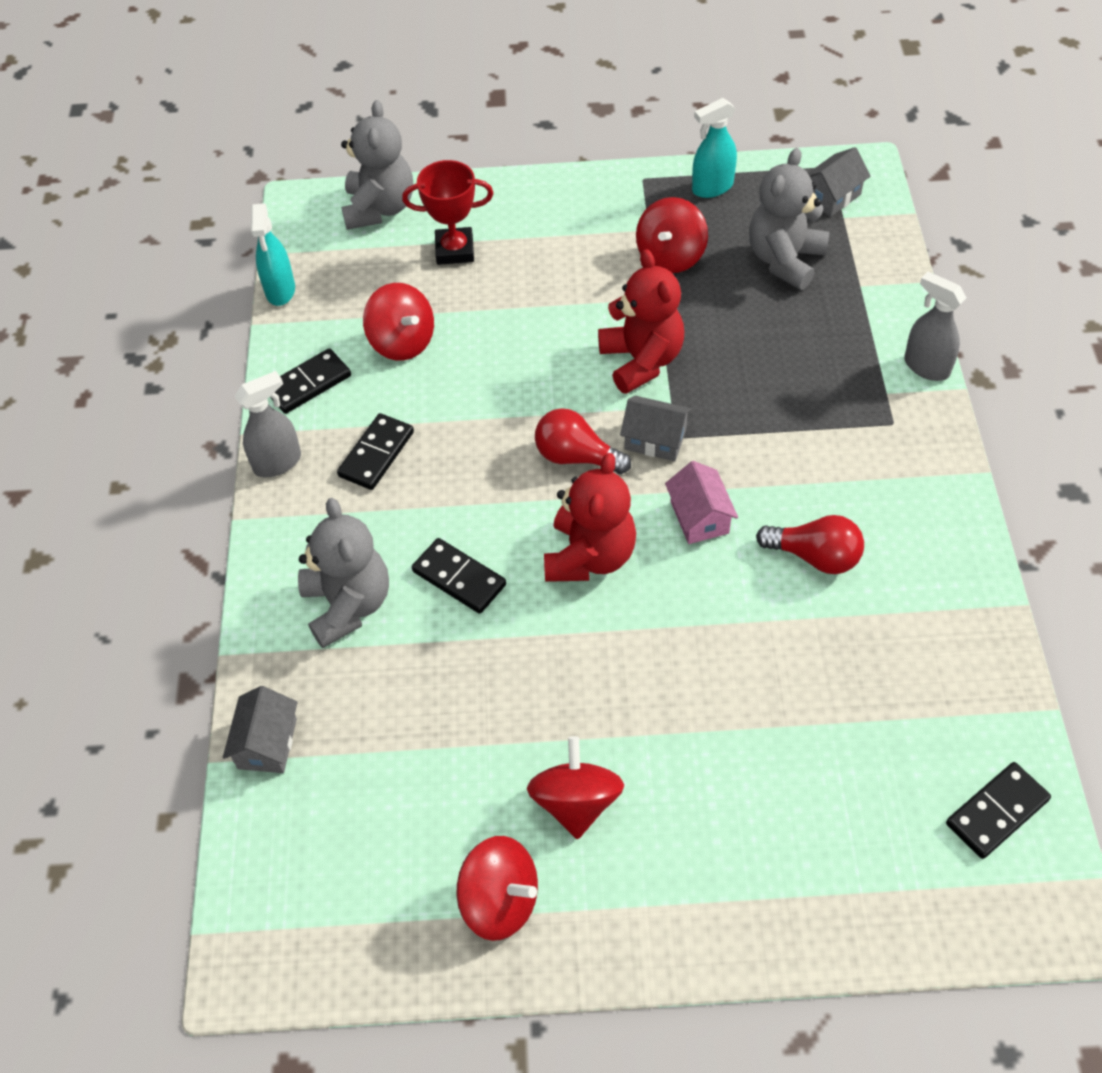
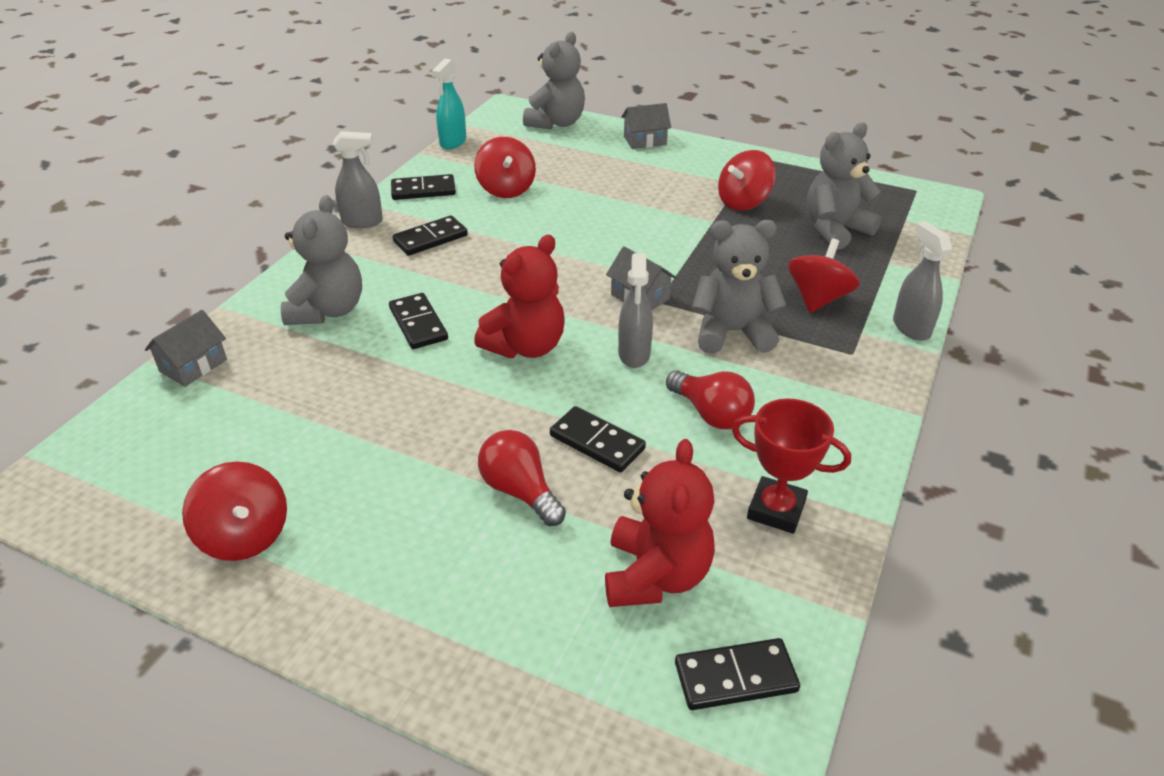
camera: 25 degrees right, 15 degrees down
(455, 250) = (587, 156): red trophy -> red trophy (776, 510)
(576, 457) = (570, 286): red light bulb -> red light bulb (520, 491)
(576, 802) = (367, 496): red spinning top -> red spinning top (818, 299)
(641, 361) = (669, 250): red teddy bear -> red teddy bear (656, 575)
(699, 517) = (634, 354): pink house -> grey spray bottle
(712, 187) = (808, 176): turquoise spray bottle -> none
(737, 638) = (597, 442): none -> black domino
(771, 447) = (732, 332): none -> grey teddy bear
(832, 197) = (904, 206): grey house -> grey house (645, 140)

